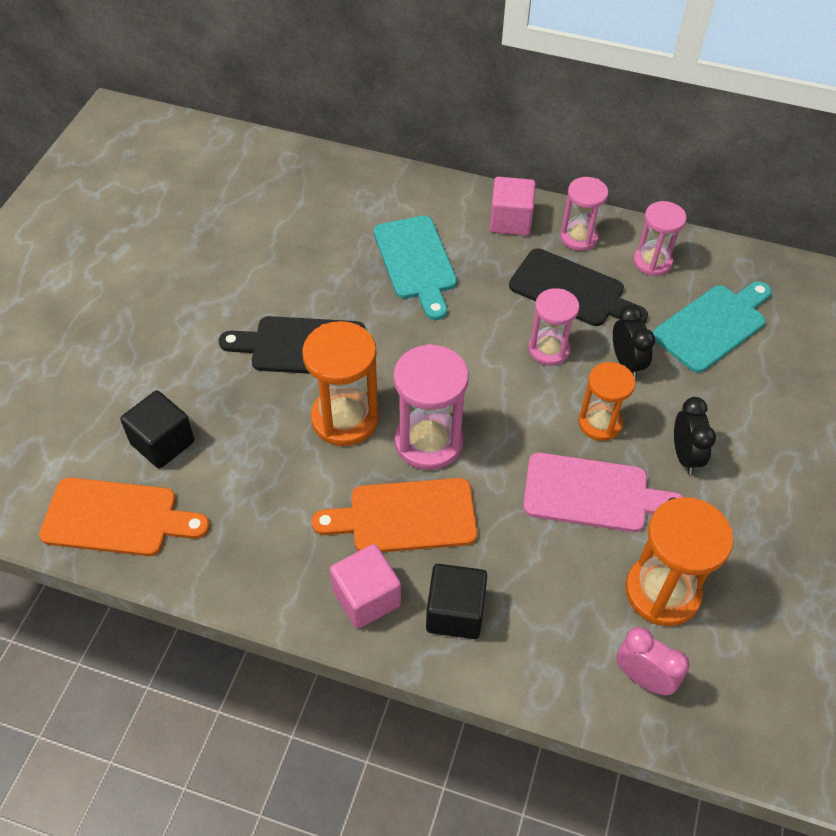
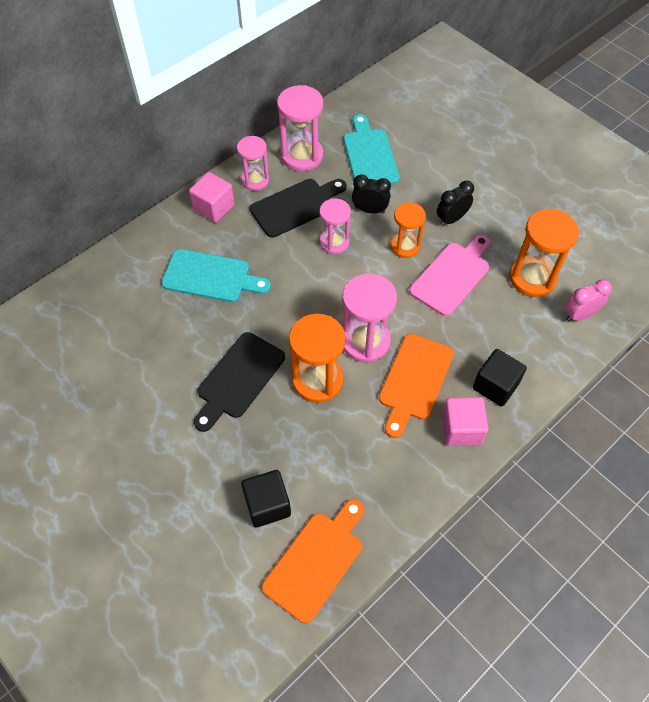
camera: 60 degrees left, 5 degrees up
(652, 262) = (302, 156): pink hourglass -> pink hourglass, size x1.54
(685, 456) = (451, 219): black clock -> black clock turned 60 degrees counterclockwise

